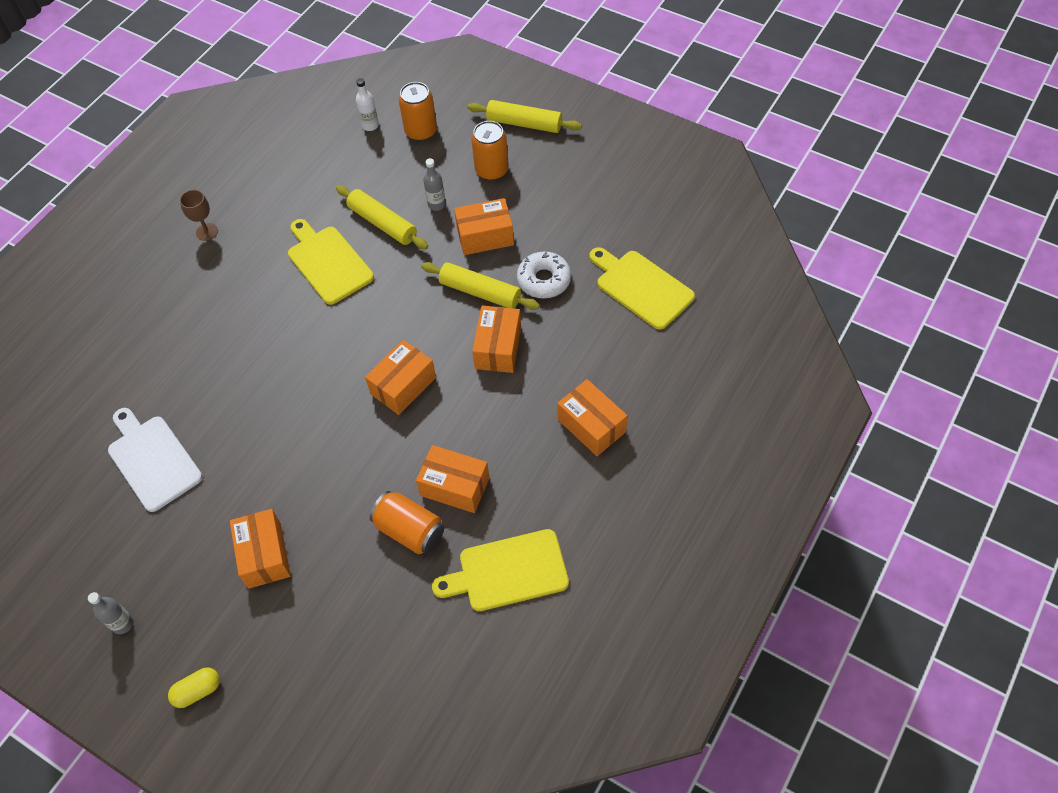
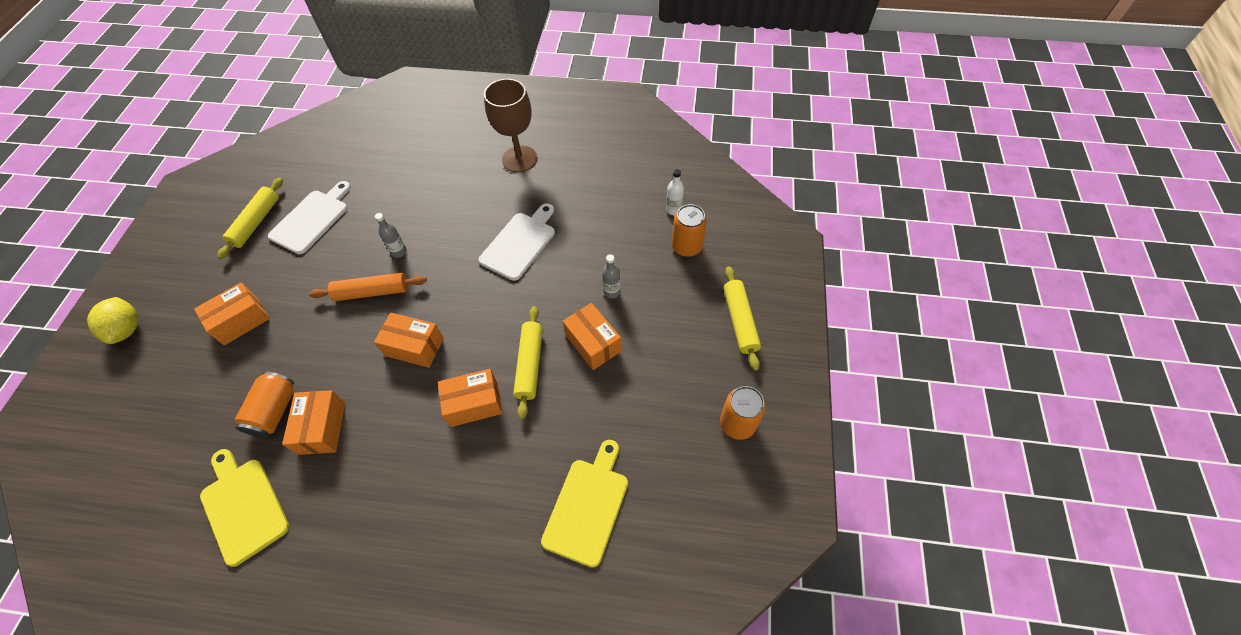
camera: 65 degrees right, 0 degrees up
(122, 624) = (179, 263): grey bottle -> grey bottle (399, 252)
(197, 691) = (127, 329): yellow capsule -> yellow lemon
(207, 232) = (519, 159): brown goblet -> brown goblet, size x2.01
(307, 413) = (372, 292): none -> orange rolling pin
(328, 262) = (520, 243): yellow cutting board -> white cutting board
(382, 223) = (574, 262): yellow rolling pin -> yellow rolling pin (256, 222)
(492, 170) = (670, 317): orange can -> orange can (737, 424)
(544, 280) = (563, 411): white donut -> none
(591, 426) = (409, 520): orange box -> none

